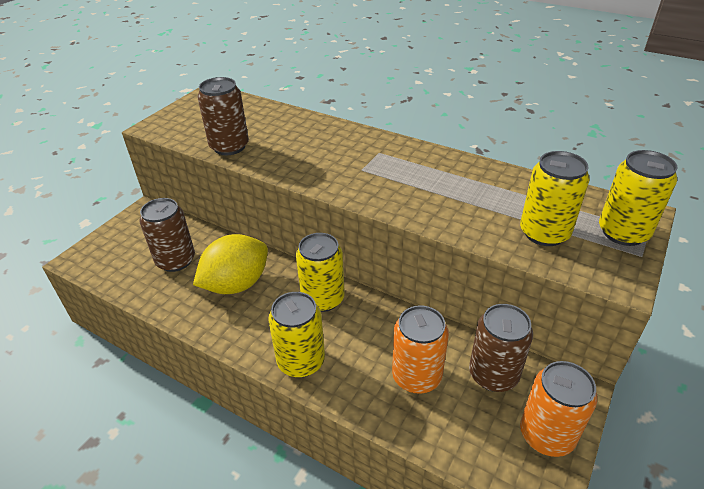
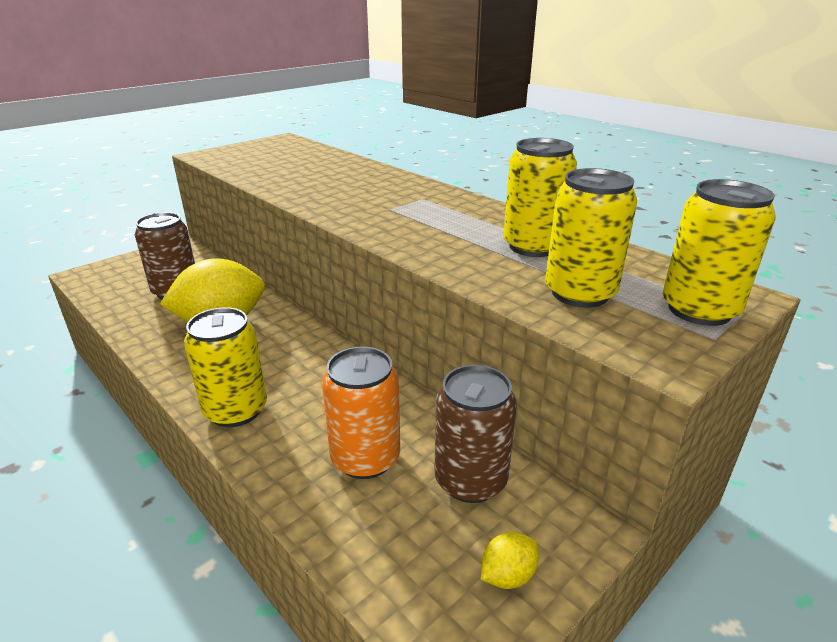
camera: 15 degrees right, 10 degrees down
(229, 147) = (264, 176): brown can -> none
(323, 299) = (306, 354): yellow can -> yellow can (533, 246)
(546, 435) = (508, 575): orange can -> yellow lemon

